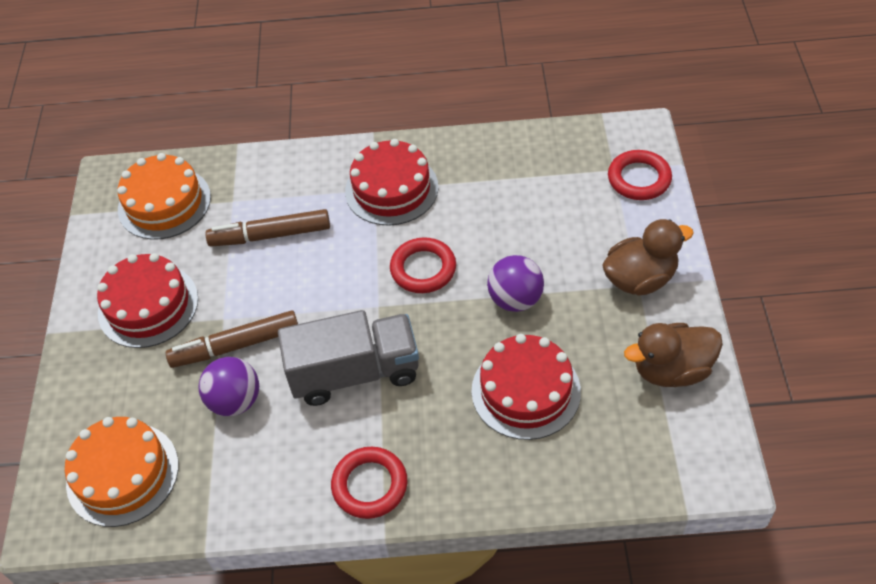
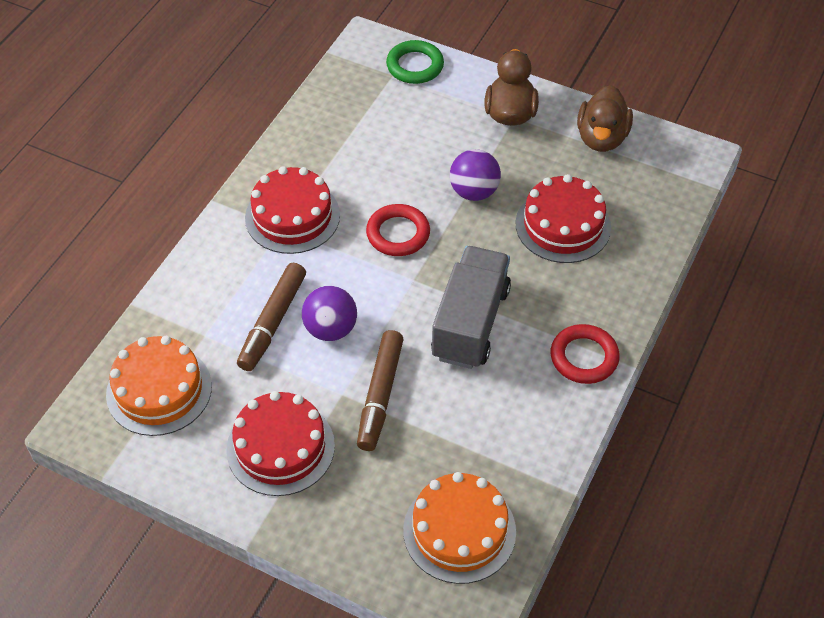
camera: 65 degrees left, 0 degrees up
(235, 401) = (440, 417): purple ball -> purple ball (330, 329)
(639, 179) = (415, 66): red ring -> green ring

